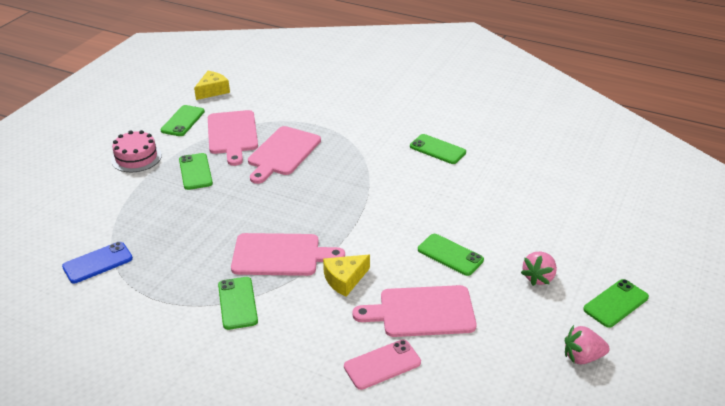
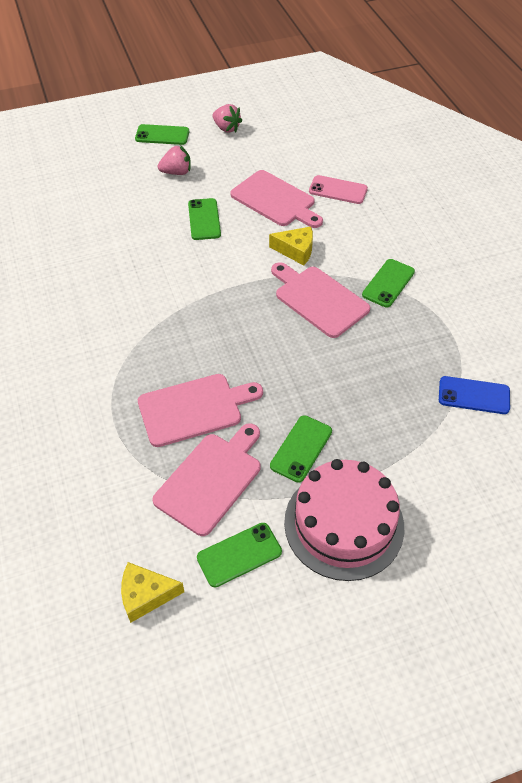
camera: 135 degrees left, 15 degrees up
(136, 157) = (344, 524): pink cake -> pink cake, size x1.68
(437, 149) = (66, 307): green phone -> none

